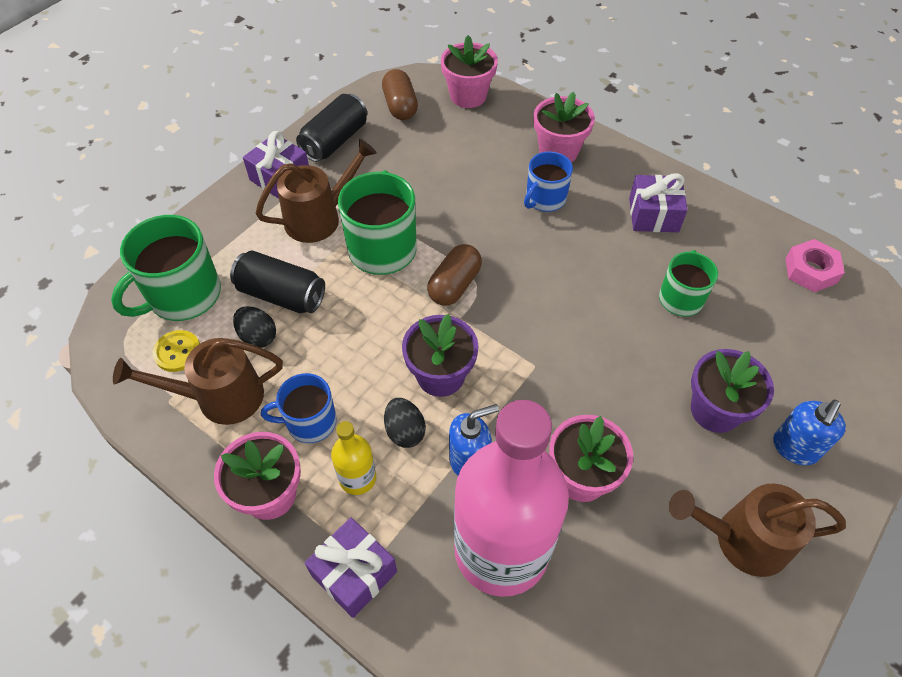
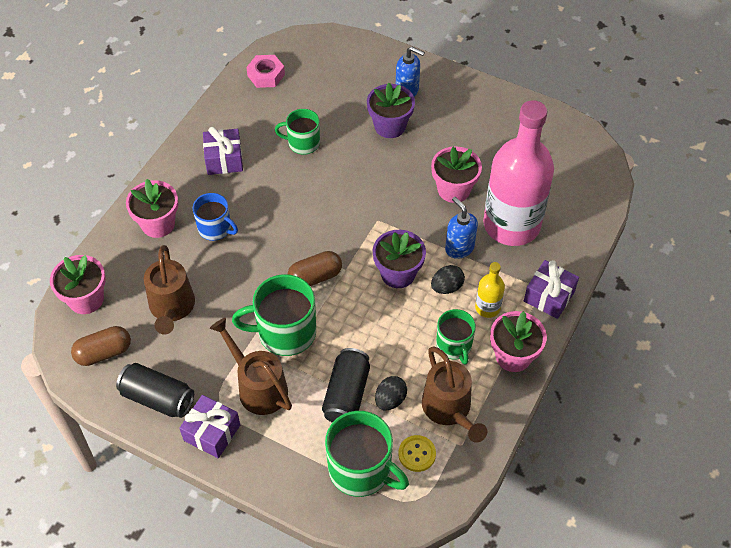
camera: 100 degrees left, 0 degrees up
(309, 422) = (454, 346): blue mug -> green mug
(454, 285) = (315, 277): brown capsule -> brown capsule turned 45 degrees counterclockwise
(741, 539) = (472, 116): brown watering can -> brown watering can (172, 308)

